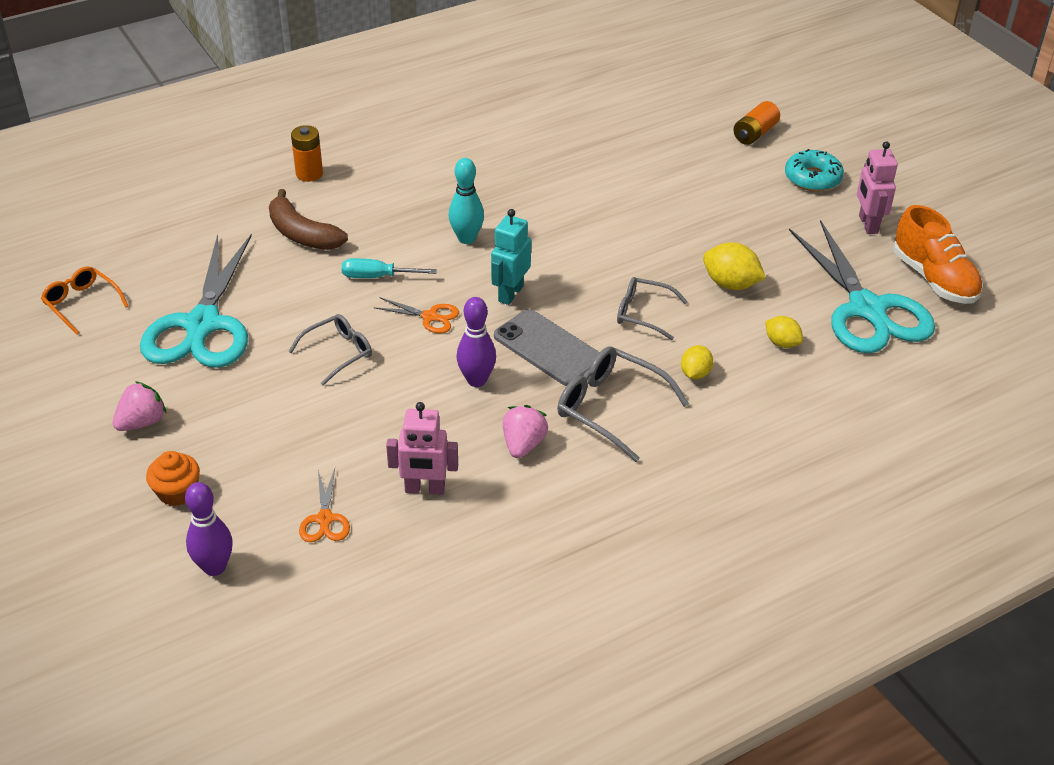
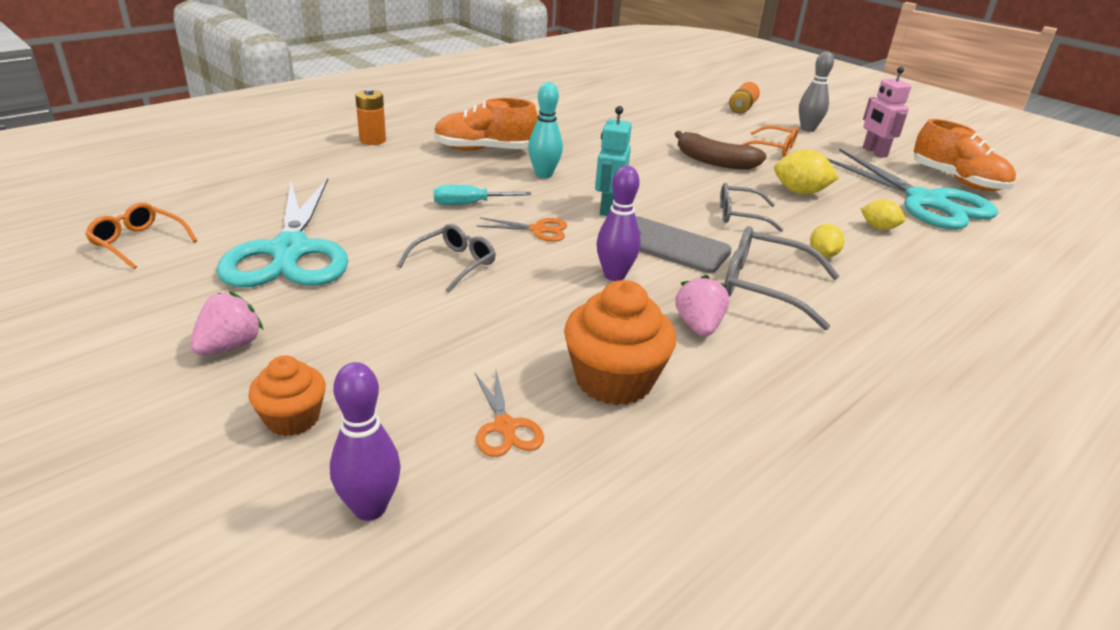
camera: 15 degrees left, 10 degrees down
(302, 234) = (380, 179): brown banana -> brown banana (714, 161)
(419, 196) = (484, 150): none -> orange shoe
(425, 489) = (614, 380): pink robot -> orange cupcake
(747, 210) = (773, 148): none -> orange glasses
(812, 178) = (807, 129): turquoise donut -> grey bowling pin

